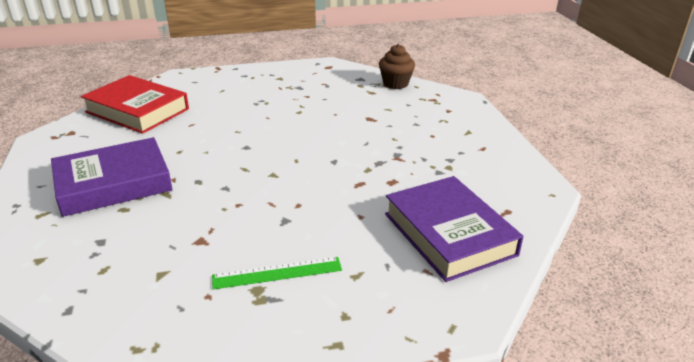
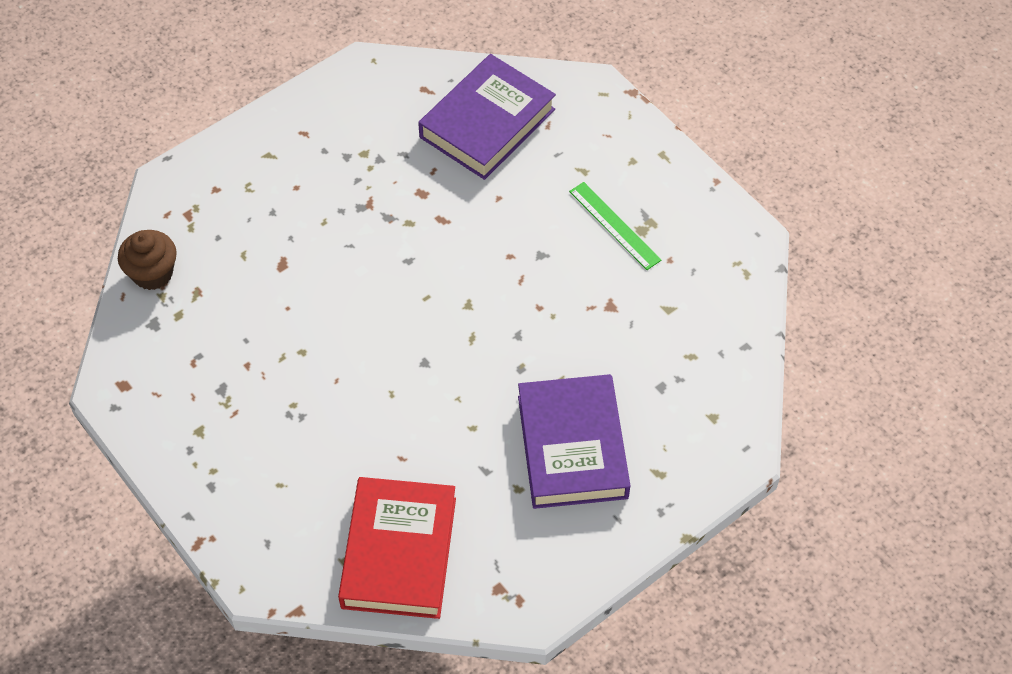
camera: 115 degrees left, 25 degrees up
(113, 183) = (572, 447): purple book -> purple book turned 45 degrees clockwise

